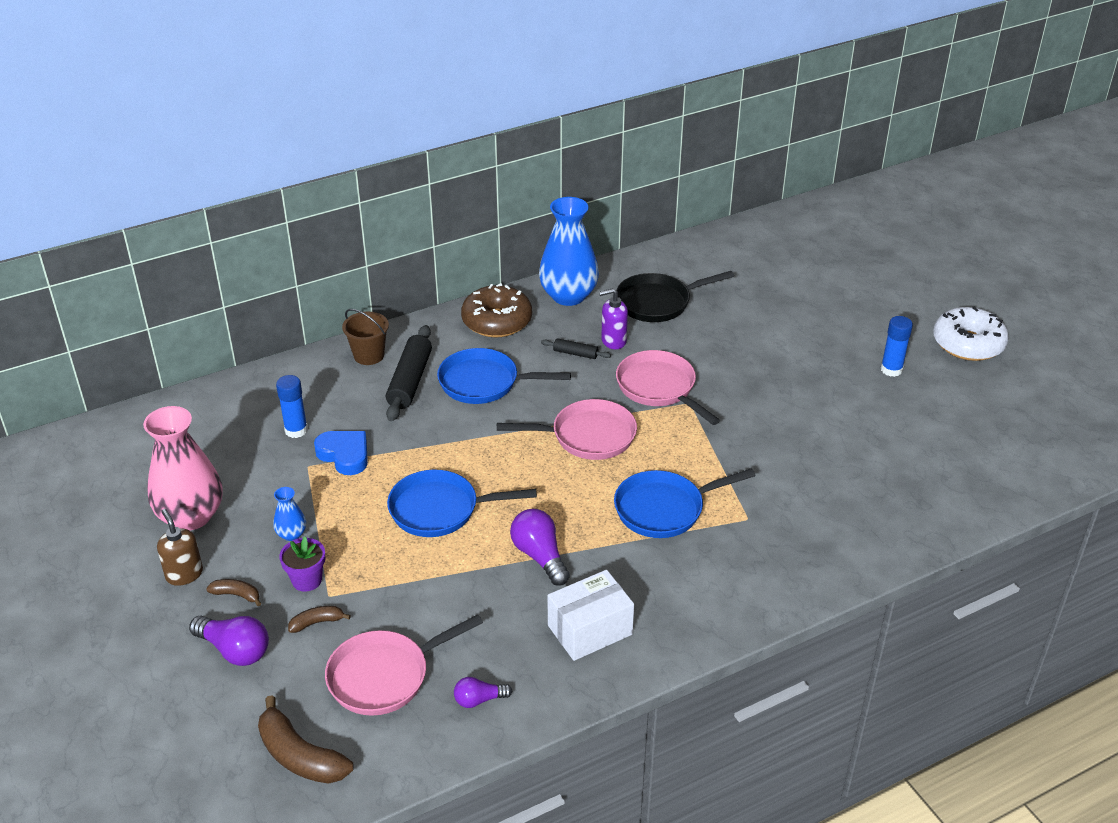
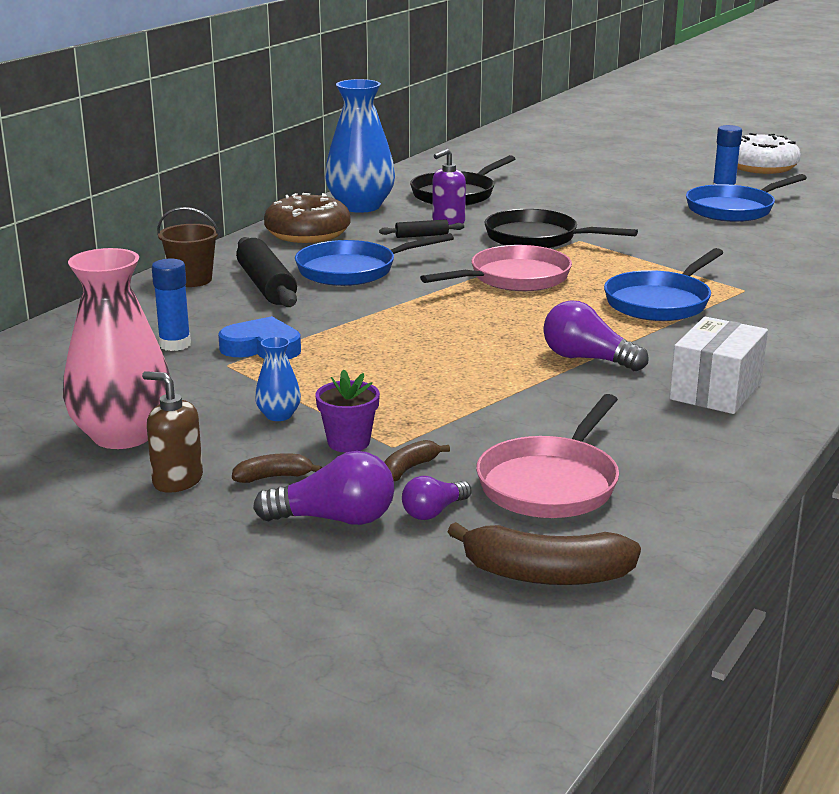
camera: 30 degrees left, 15 degrees down
(440, 510) = (431, 356): blue pan -> blue pan (733, 209)
(479, 700) = (682, 468): purple light bulb -> purple light bulb (434, 512)
(659, 388) = (537, 238): pink pan -> black pan

